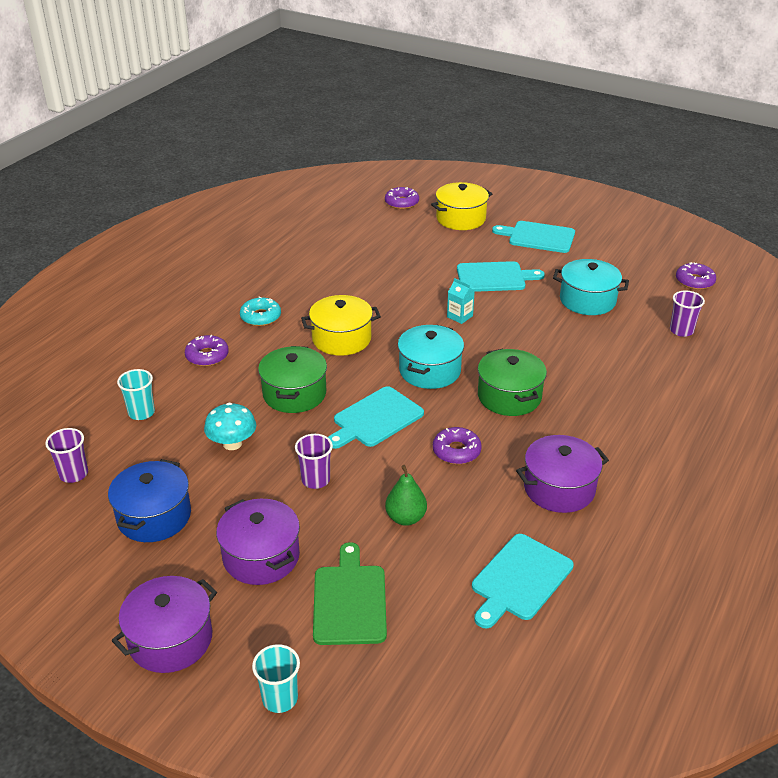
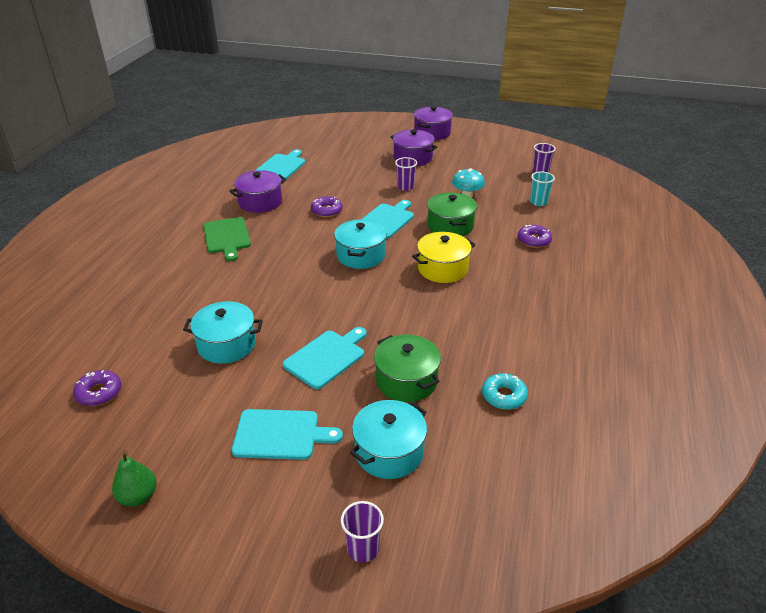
camera: 165 degrees right, 0 degrees up
(154, 516) = (479, 163): blue pot -> none
(260, 317) = (523, 276): turquoise donut -> turquoise donut (503, 396)
(280, 698) = (376, 126): turquoise cup -> none
(349, 601) = (361, 151): green cutting board -> green cutting board (227, 237)
(401, 203) = (482, 471): purple donut -> none
(406, 518) = (346, 179): green pear -> green pear (138, 496)
(459, 316) = (350, 305): turquoise carton -> none
(461, 219) = (389, 452): yellow pot -> turquoise pot
(494, 277) = (326, 357): turquoise cutting board -> turquoise cutting board turned 150 degrees clockwise
(509, 396) = (296, 246): green pot -> green pot (406, 381)
(681, 330) = (140, 325): purple cup -> purple cup (363, 548)

